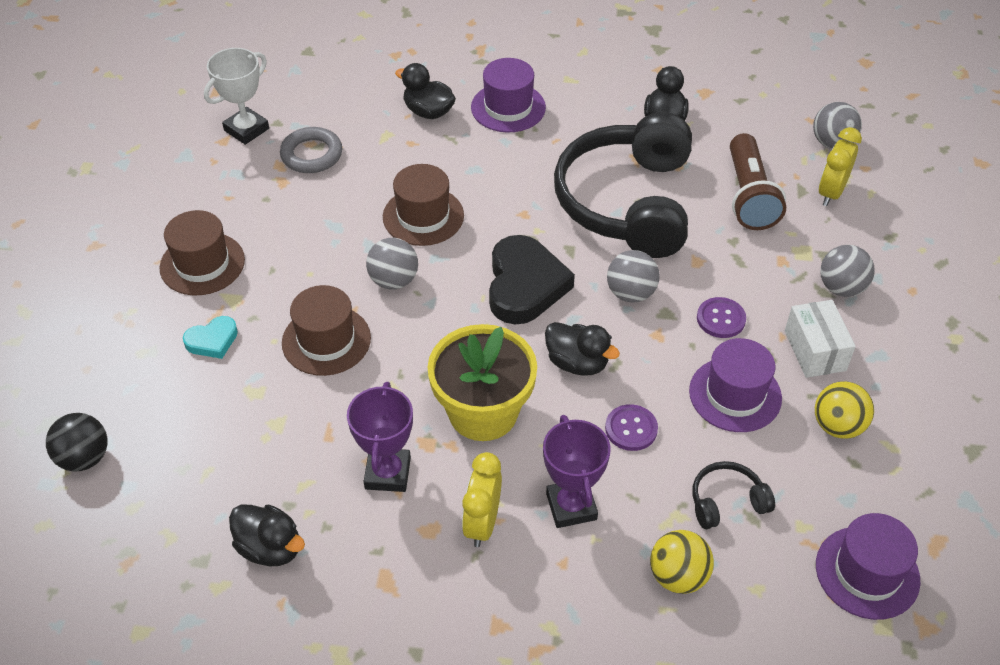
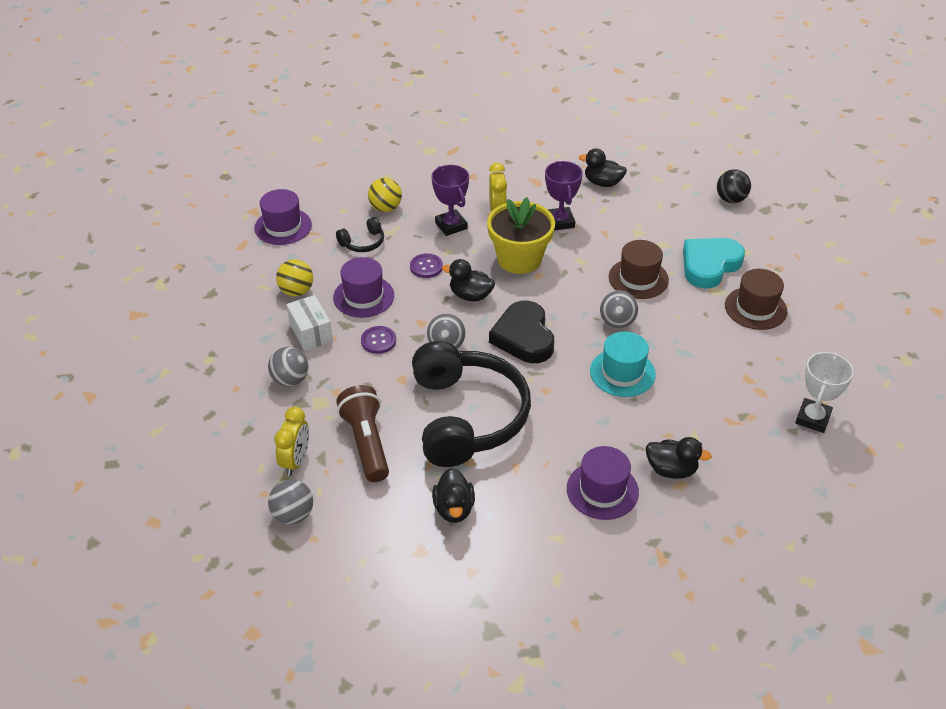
camera: 165 degrees right, 5 degrees down
(212, 340) = (709, 265): turquoise heart -> turquoise heart, size x1.95
(312, 154) = (742, 406): grey ring -> none
(423, 216) = (622, 373): brown hat -> turquoise hat

